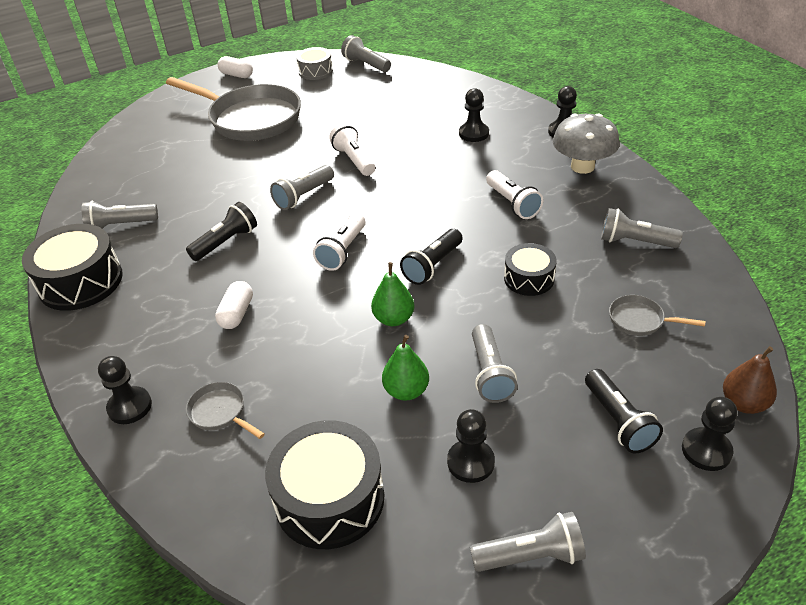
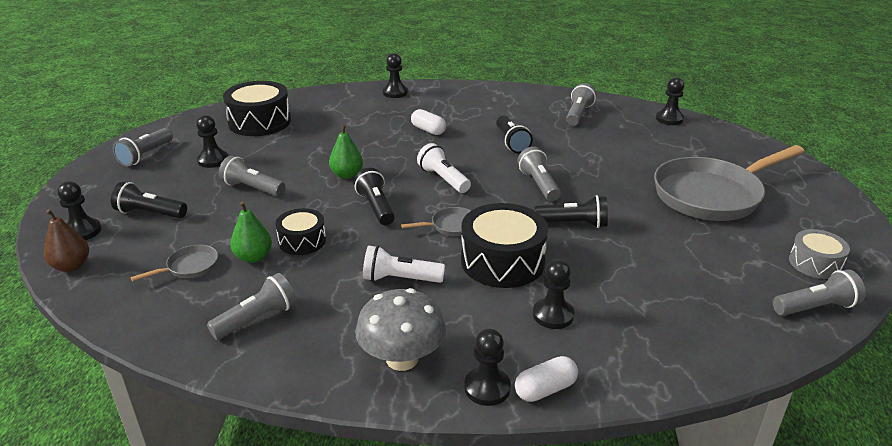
camera: 120 degrees right, 10 degrees down
(80, 282) = (525, 96): black drum -> black drum (502, 261)
(100, 171) = (669, 119): none -> black pawn
(220, 412) = (355, 111): grey pan -> grey pan (451, 226)
(236, 75) = (835, 212): white capsule -> white capsule (545, 389)
(354, 160) = (573, 224): white flashlight -> black flashlight
(406, 391) = (285, 159): green pear -> green pear (253, 257)

